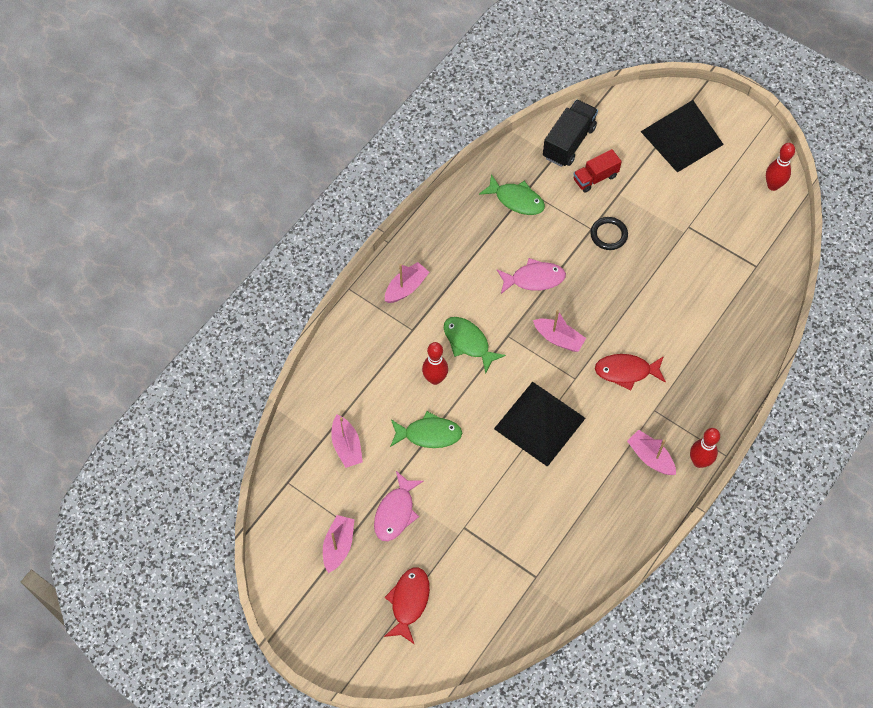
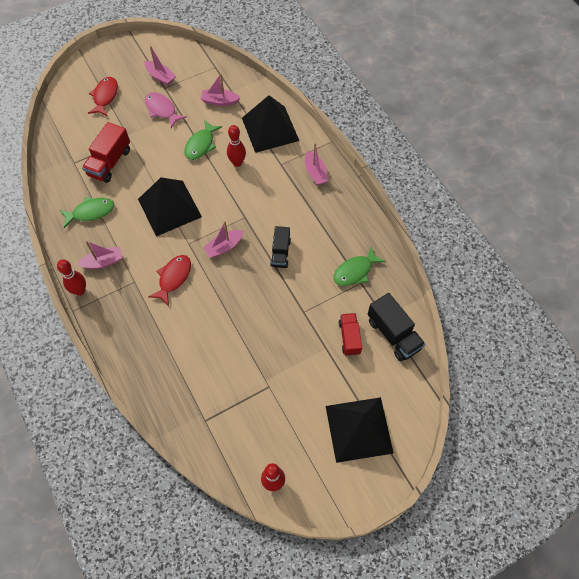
camera: 115 degrees right, 0 degrees up
(363, 365) = (270, 129): none -> black pyramid
(409, 602) = (105, 96): red fish -> red fish turned 120 degrees counterclockwise
(468, 342) = (253, 192): green fish -> green fish (91, 212)
(512, 531) = (109, 162): none -> red truck
(534, 279) = (280, 253): pink fish -> black truck
(608, 235) = (292, 322): black ring -> none

